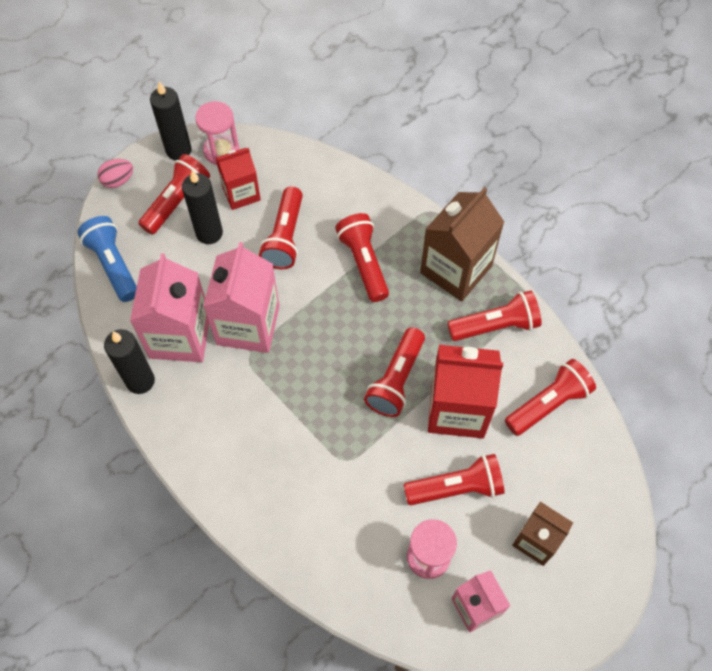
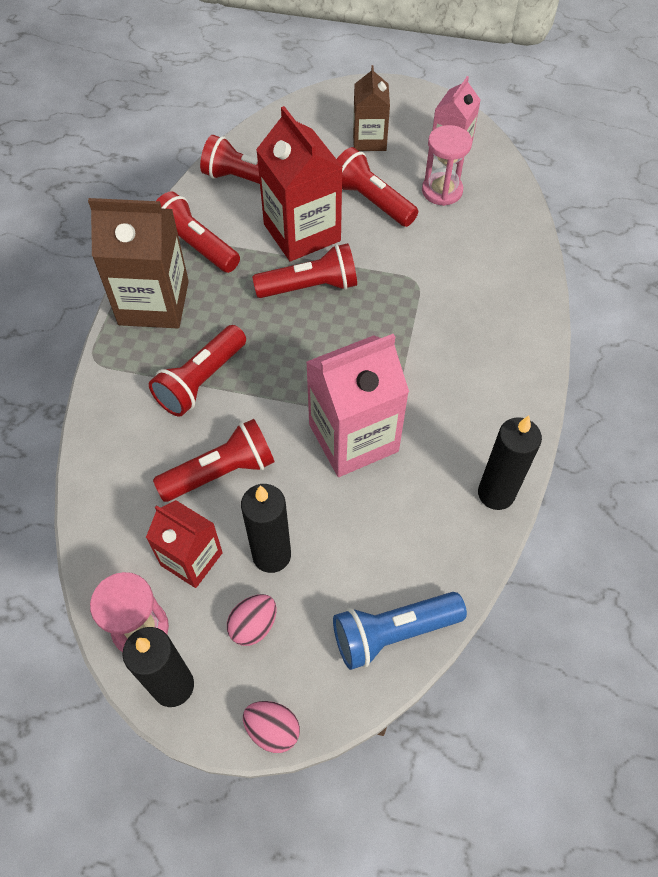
camera: 125 degrees left, 5 degrees down
(113, 264) = (392, 632): blue flashlight -> blue flashlight turned 45 degrees clockwise
(177, 201) = (253, 625): red flashlight -> pink egg
(180, 336) = (417, 492): pink carton -> none

